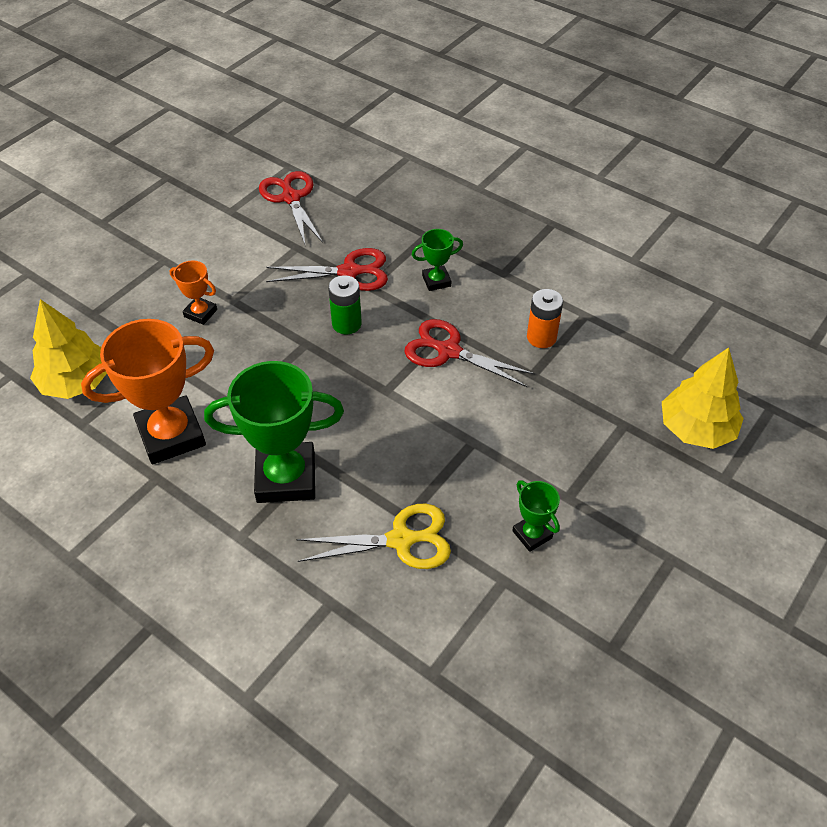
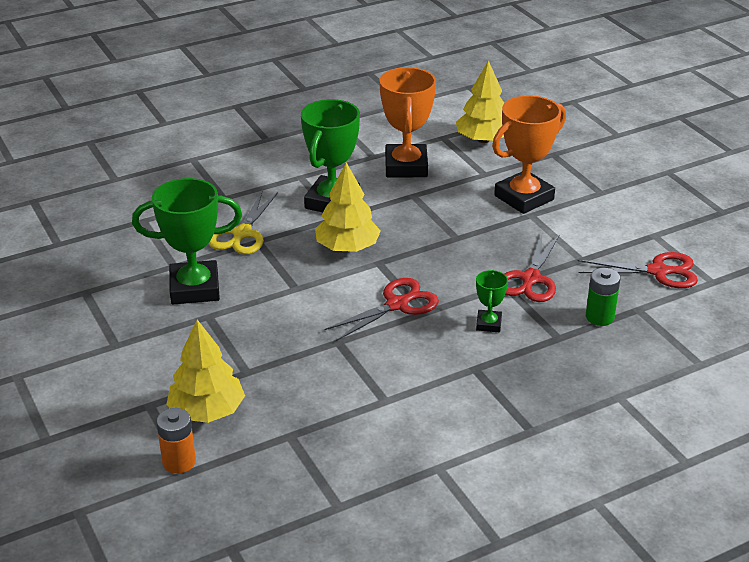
camera: 115 degrees right, 15 degrees down
(200, 313) = (524, 198): orange trophy -> orange trophy, size x2.06
(346, 324) = (465, 262): green battery -> green battery (599, 317)
(374, 426) = (347, 248): none -> yellow tree
(532, 534) = (194, 288): green trophy -> green trophy, size x2.06
(541, 337) = (375, 362): orange battery -> orange battery (179, 462)

